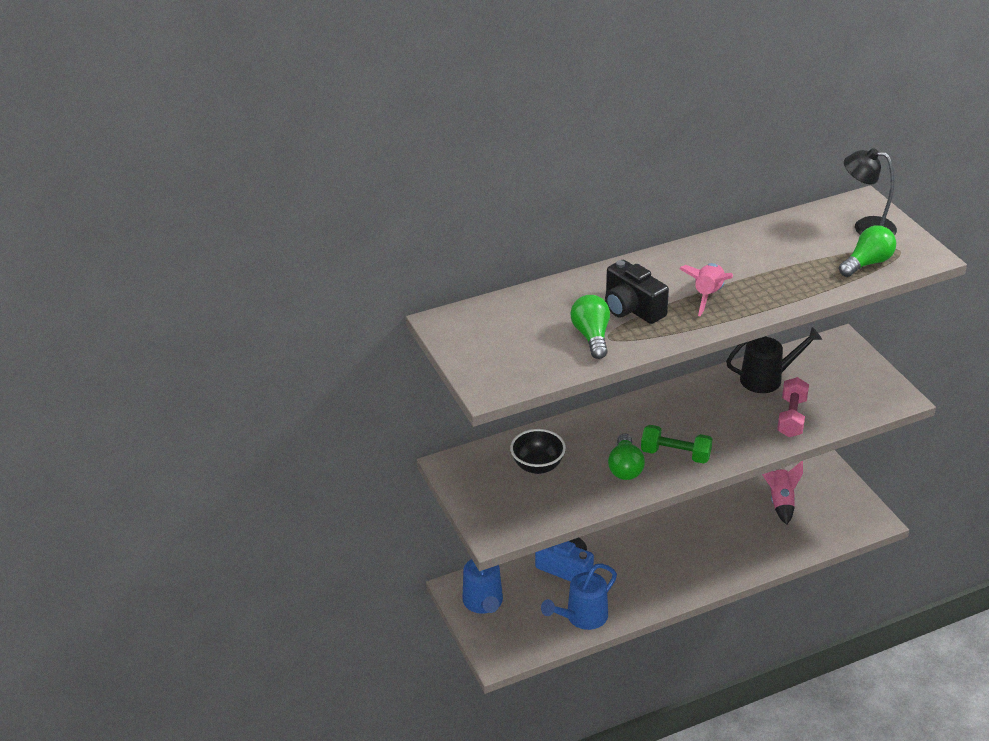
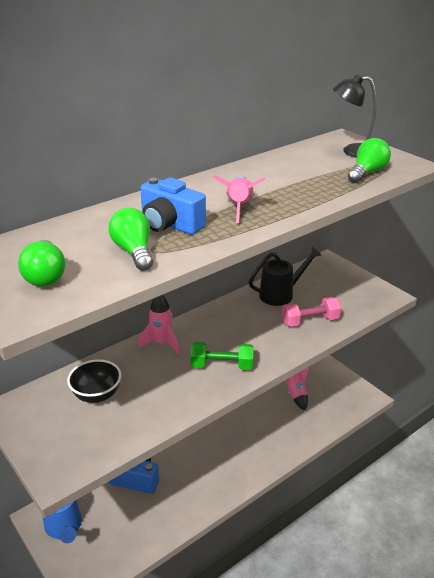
camera: 15 degrees left, 5 degrees down
(582, 617) = (155, 525): blue watering can -> none
(614, 419) = (162, 343): none -> pink rocket
(625, 468) = (179, 384): green light bulb -> green light bulb (45, 276)
(632, 308) = (170, 225): black camera -> blue camera
(791, 417) = (310, 321): pink dumbbell -> pink dumbbell turned 75 degrees clockwise

